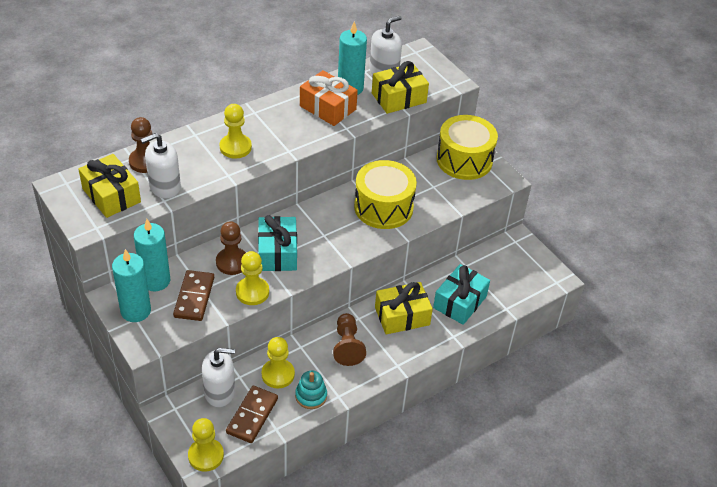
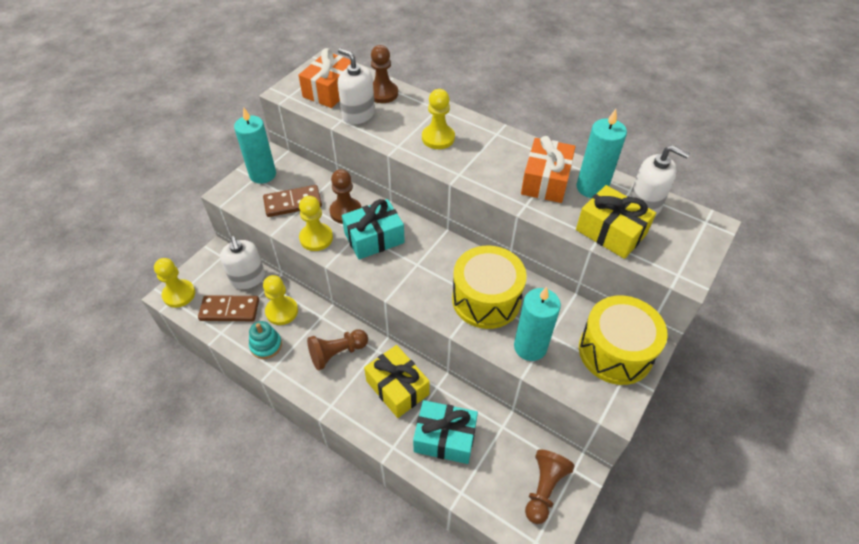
camera: 70 degrees right, 5 degrees up
(111, 195) = (330, 90): yellow gift -> orange gift
(155, 280) = (301, 173): turquoise candle -> turquoise candle (530, 347)
(522, 262) = (544, 489): none -> brown pawn

